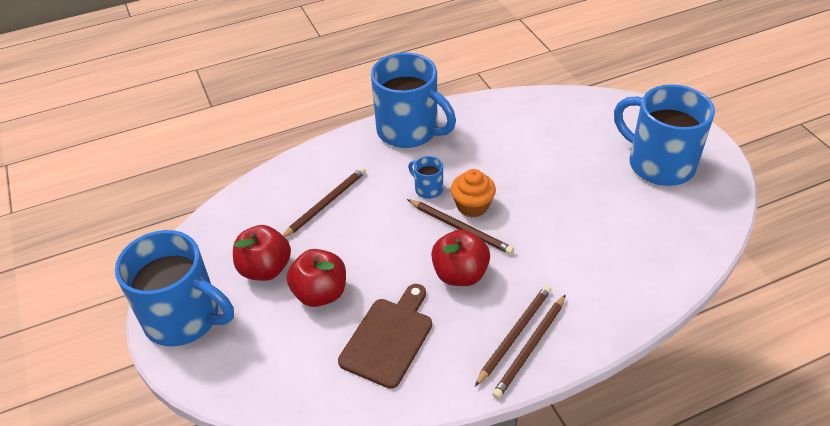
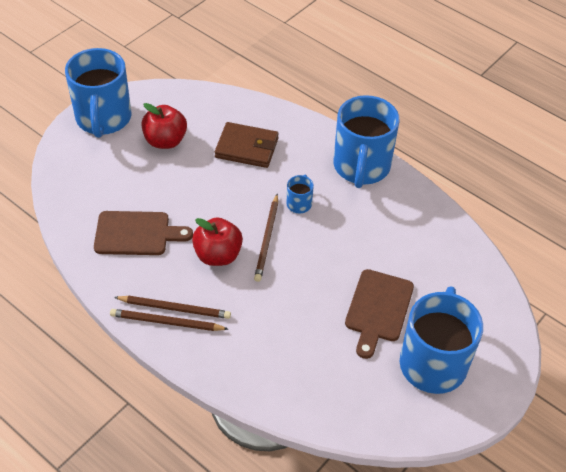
camera: 60 degrees right, 5 degrees up
(320, 293) = (158, 180): red apple -> none
(326, 204) = (247, 148): brown pencil -> brown wallet
(472, 206) = (296, 239): orange cupcake -> none
(586, 178) = (378, 309): none -> brown cutting board

